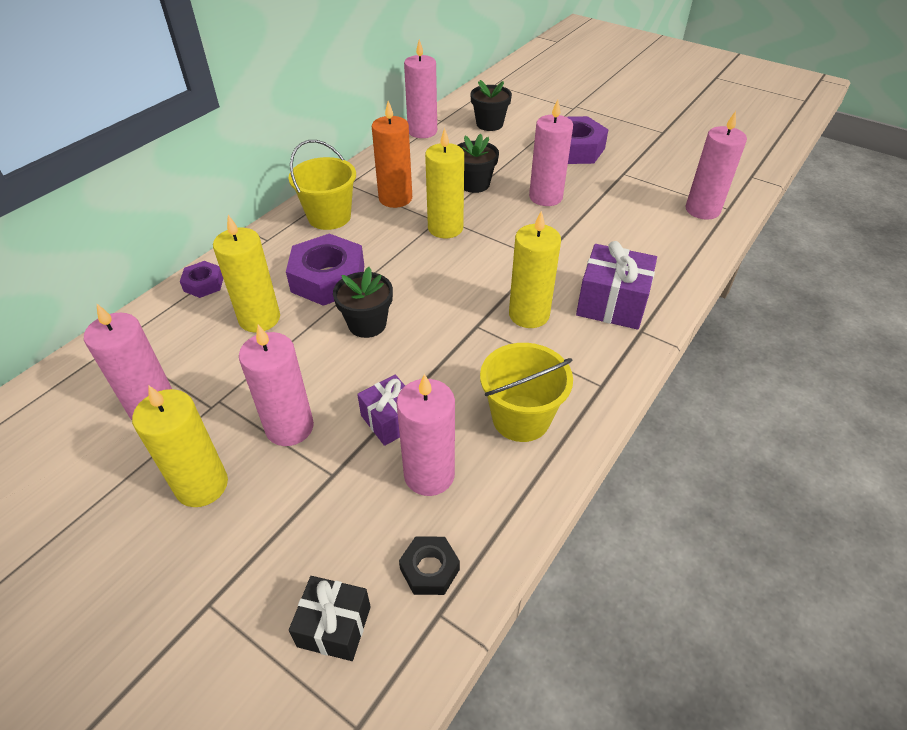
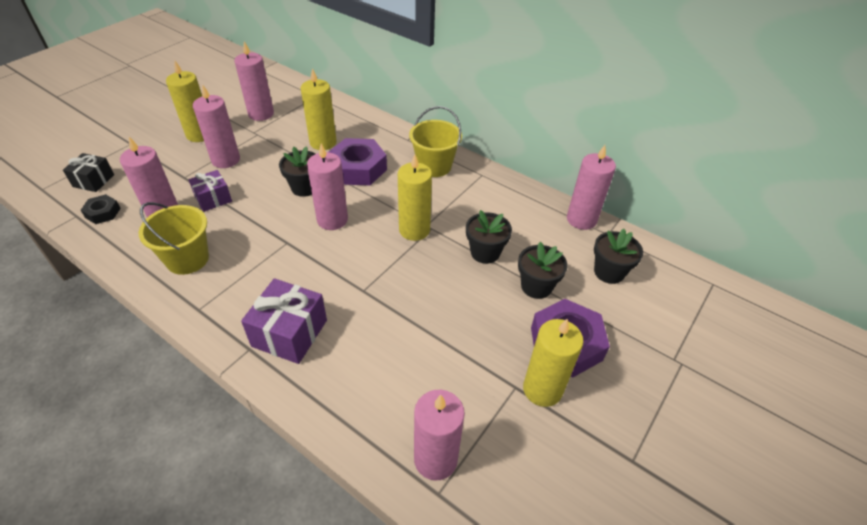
camera: 90 degrees right, 0 degrees up
(204, 284) = (362, 119): purple nut -> none
(395, 198) = (460, 201): orange candle -> none
(514, 159) = (536, 286): none -> black flower pot
(529, 314) = (291, 274): yellow candle -> yellow candle (542, 389)
(545, 197) = (463, 305): pink candle -> pink candle (332, 220)

